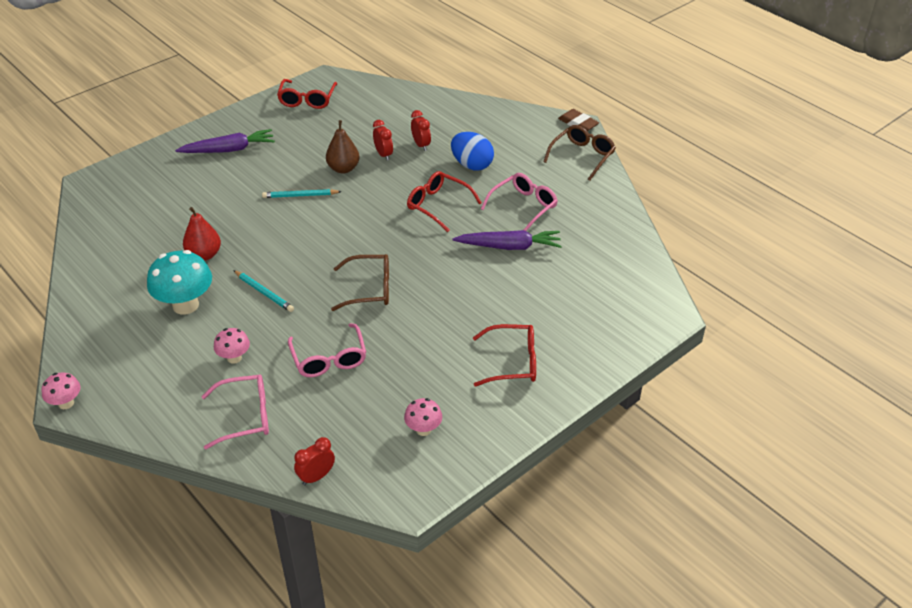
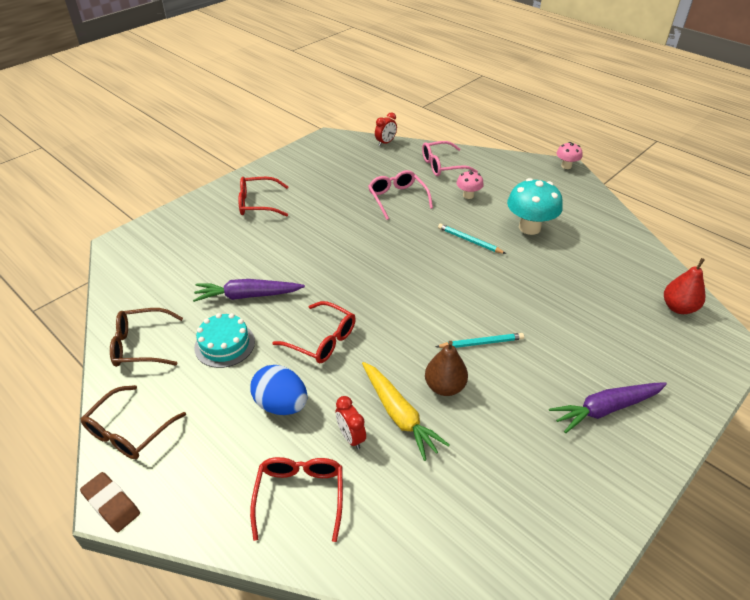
camera: 175 degrees right, 0 degrees up
(204, 255) = (543, 270): red pear -> red pear (678, 308)
(307, 100) = (550, 532): red glasses -> red glasses (300, 496)
(369, 289) = (378, 248): brown glasses -> brown glasses (141, 345)
(383, 155) = (399, 415): red clock -> yellow carrot
(423, 429) = (322, 165): pink mushroom -> none
(523, 207) = (224, 344): pink glasses -> turquoise cake

